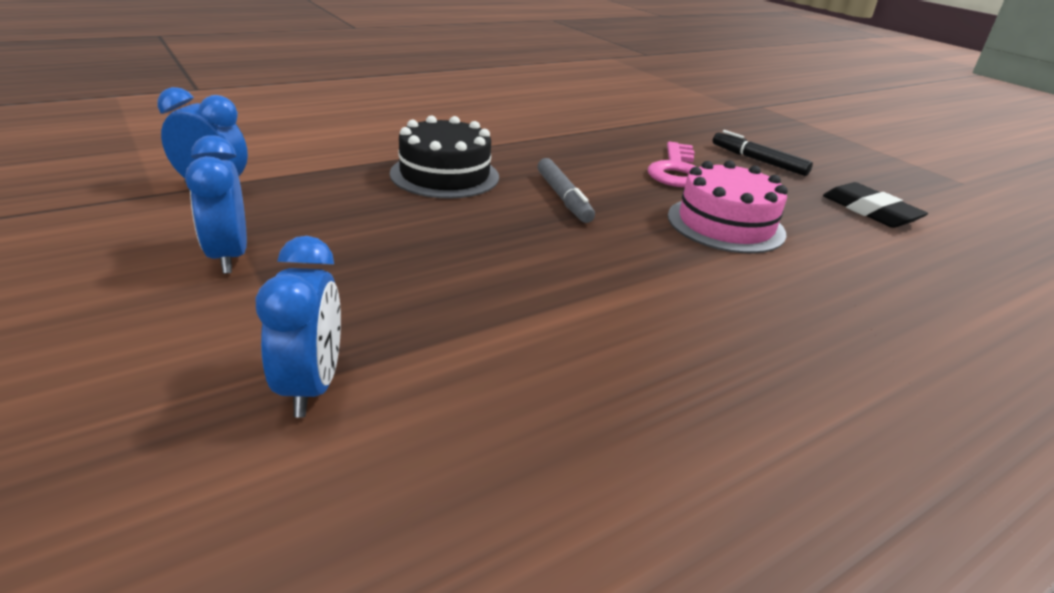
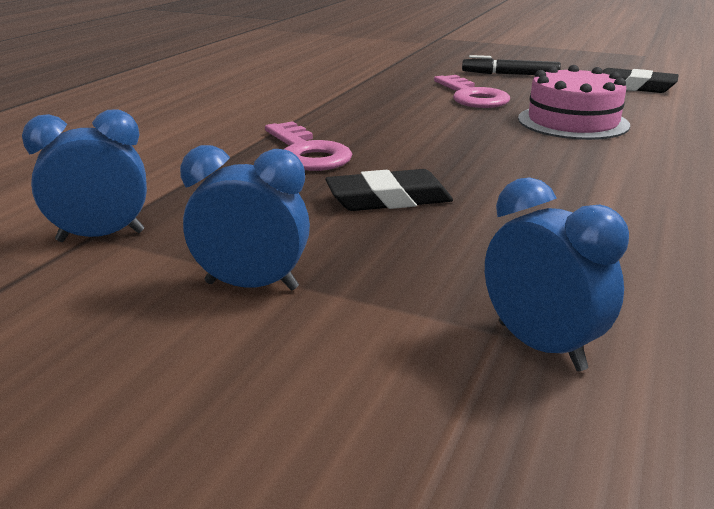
camera: 30 degrees left, 5 degrees down
(228, 257) = (251, 286): blue clock -> blue clock turned 150 degrees clockwise
(430, 233) = (388, 199): none -> black eraser
(445, 175) = (307, 153): black cake -> pink key
(563, 198) = (434, 139): grey marker -> none

